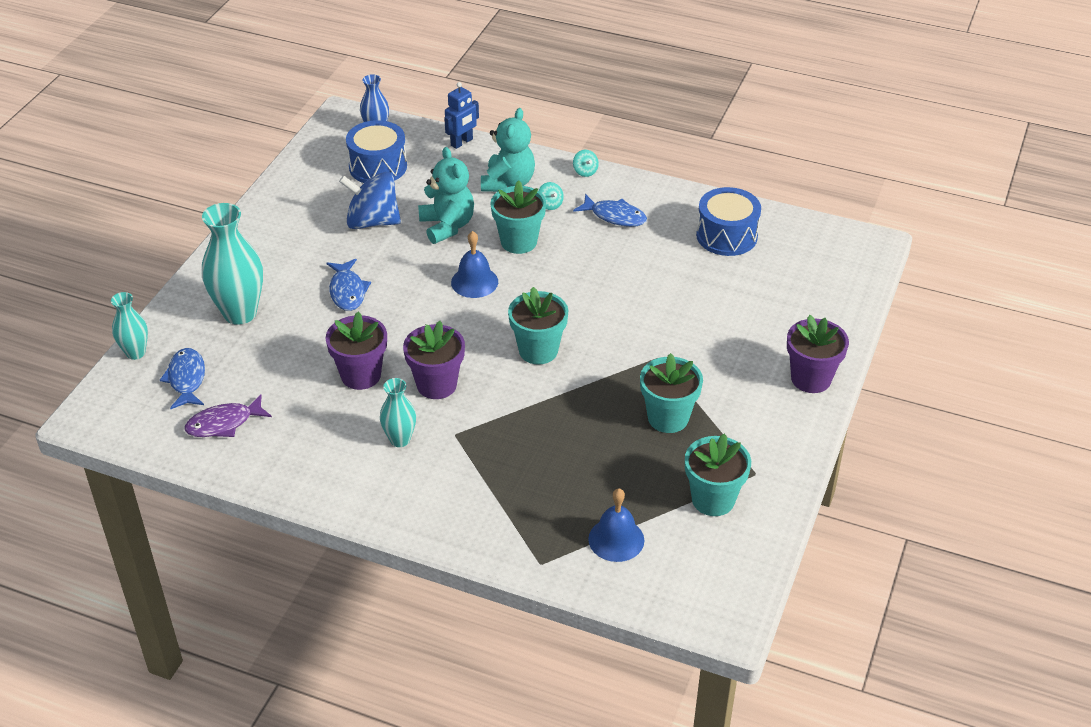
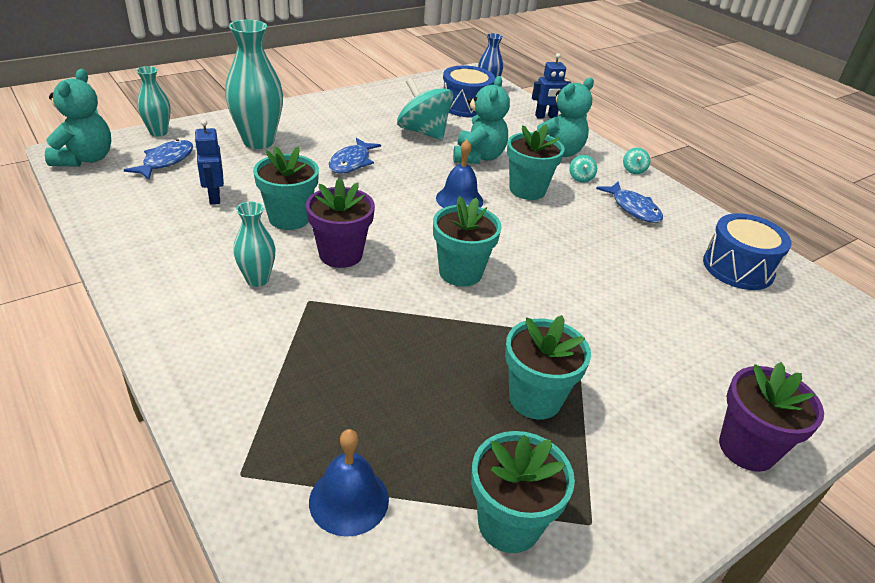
camera: 30 degrees right, 5 degrees down
(112, 416) = (85, 159): none -> turquoise teddy bear
(224, 423) = (147, 199): purple fish -> none
(275, 390) = (214, 197): none -> blue robot
(361, 375) = (289, 218): purple flower pot -> turquoise flower pot
(372, 222) = (423, 132): blue spinning top -> turquoise spinning top

